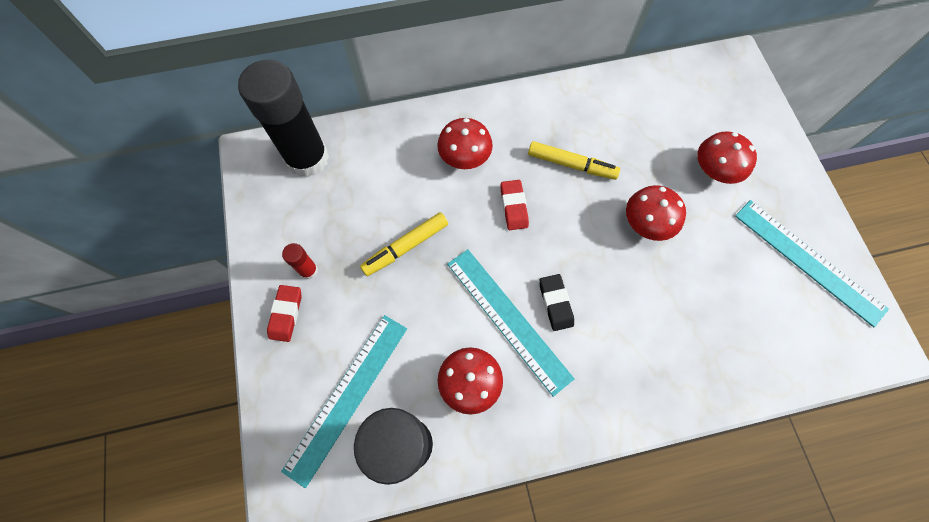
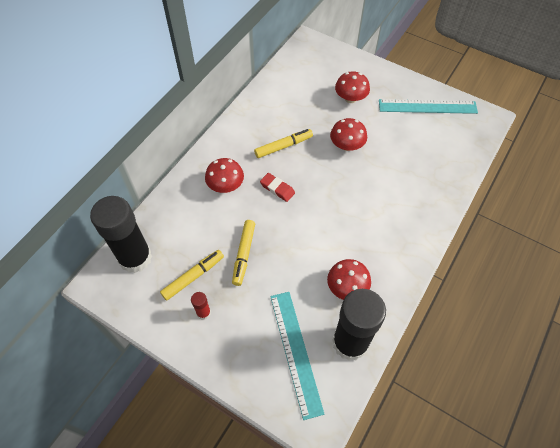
camera: 45 degrees left, 10 degrees down
(286, 314) = (216, 345): red eraser -> none
(337, 225) = (193, 277): none -> yellow marker
(507, 319) = (332, 243): turquoise ruler -> none
(555, 303) = (345, 216): black eraser -> none

